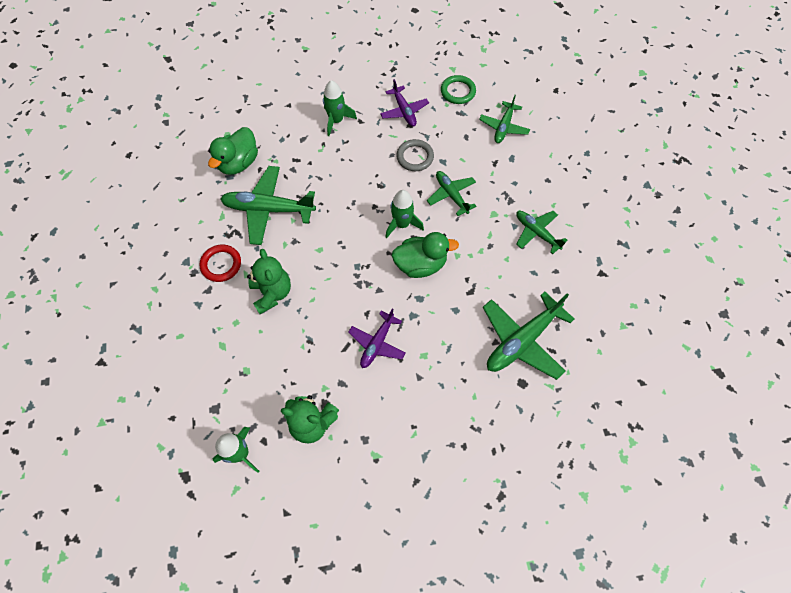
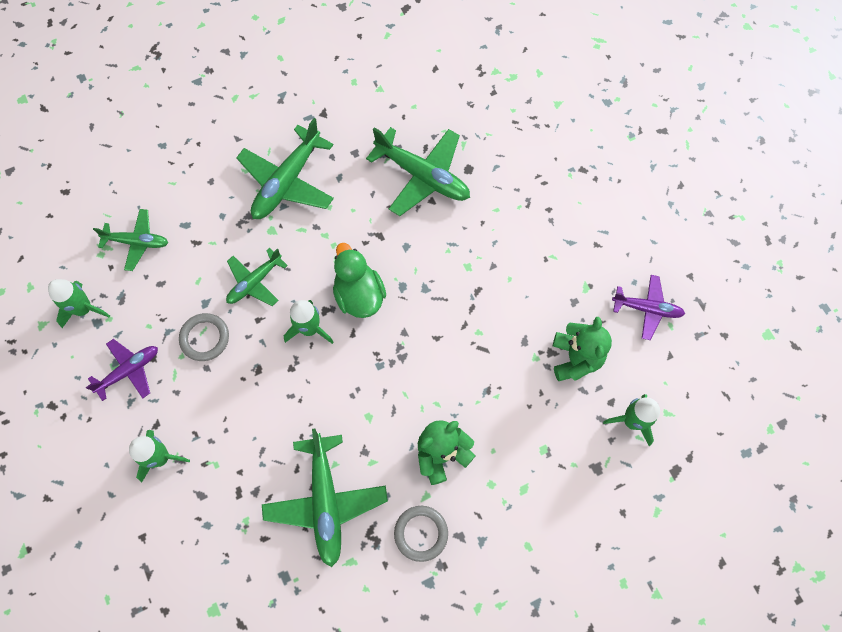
camera: 105 degrees left, 5 degrees up
(221, 264) = (421, 533): red ring -> grey ring
(239, 163) = (260, 572): green duck -> none
(377, 343) = (469, 317): purple plane -> purple plane (647, 309)
(458, 91) = (84, 309): green ring -> green rocket
(536, 233) = (287, 182): green plane -> green plane, size x1.65

